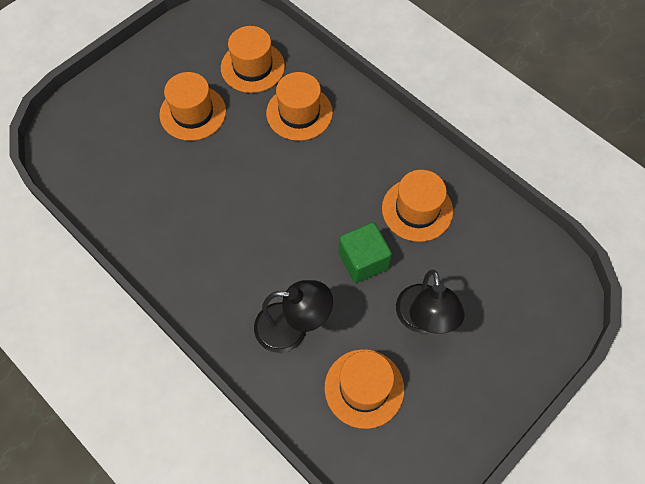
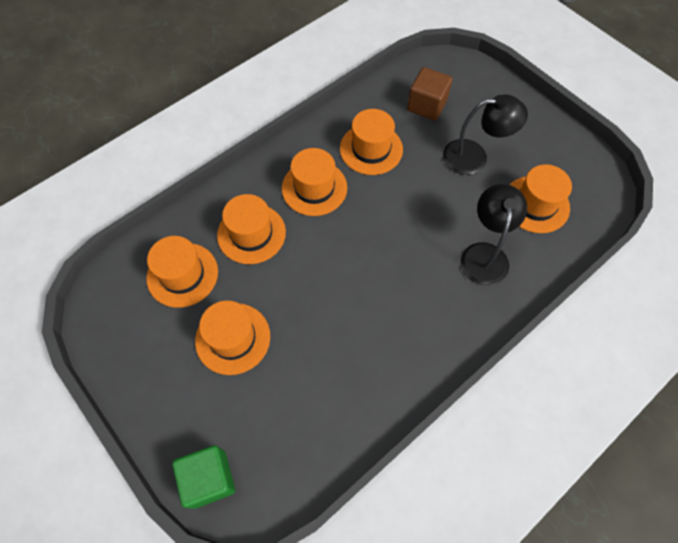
camera: 85 degrees left, 0 degrees up
(358, 160) = (314, 188): none -> orange hat
(363, 261) = (419, 194): green cube -> green cube (209, 479)
(492, 266) = (426, 105): none -> brown cube

